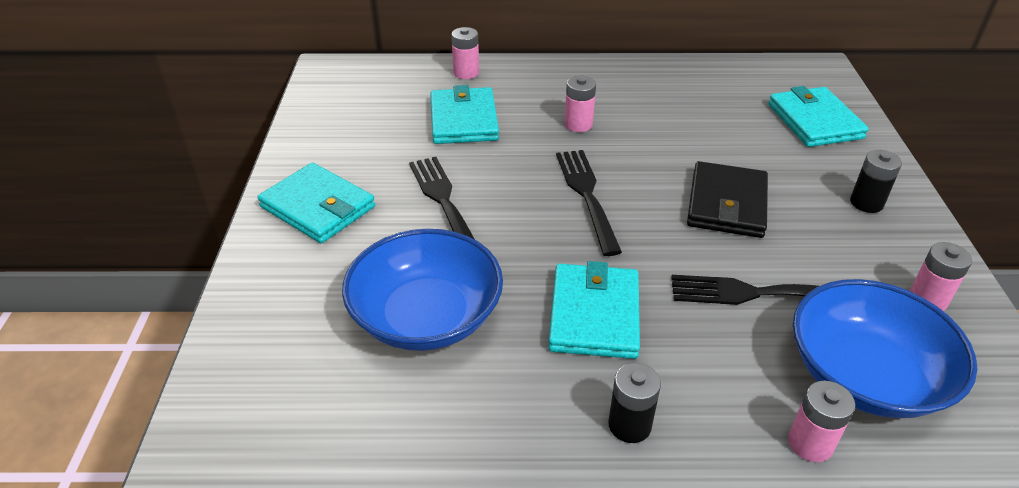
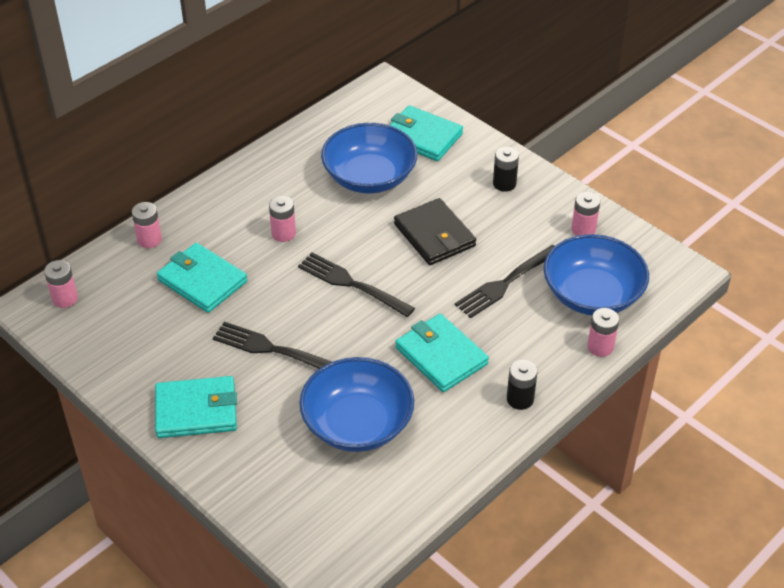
camera: 45 degrees left, 5 degrees up
(352, 76) = (65, 298): none -> pink battery
(717, 125) = (369, 177): none -> blue bowl

